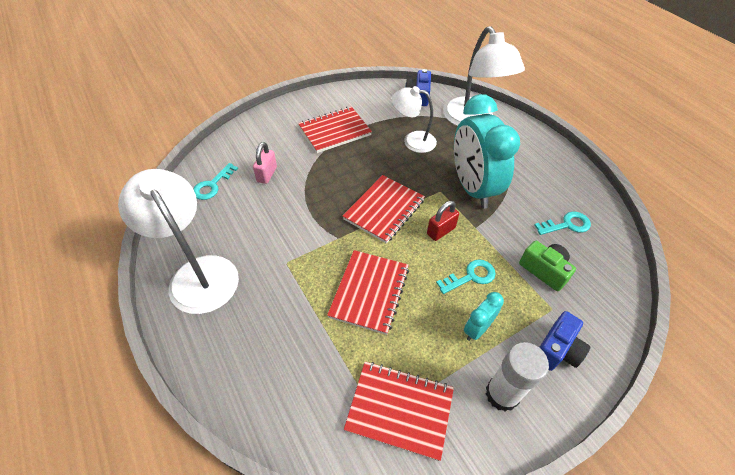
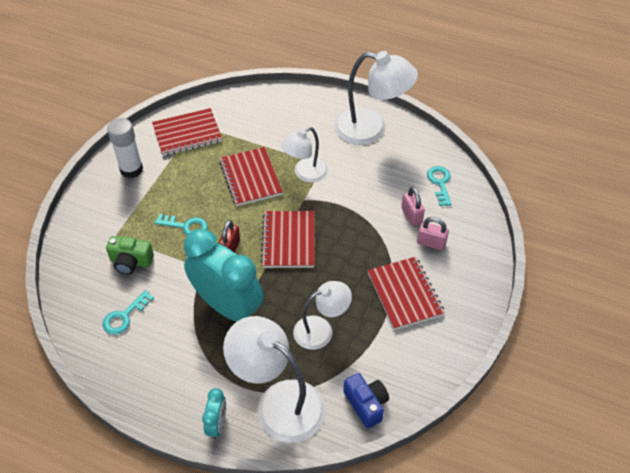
camera: 145 degrees right, 0 degrees up
(278, 149) = (431, 243): none -> pink padlock
(312, 263) = (305, 174): none -> white lamp
(334, 131) = (405, 294): red notebook -> red notebook turned 45 degrees counterclockwise
(470, 276) = (186, 226): turquoise key -> turquoise key turned 105 degrees counterclockwise
(477, 329) = (163, 195): turquoise clock -> turquoise clock (217, 424)
(557, 350) = (104, 211): blue camera -> none

